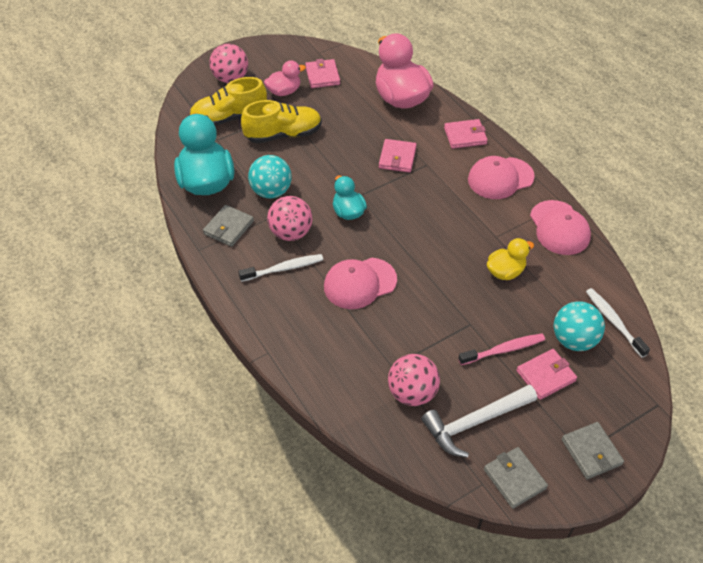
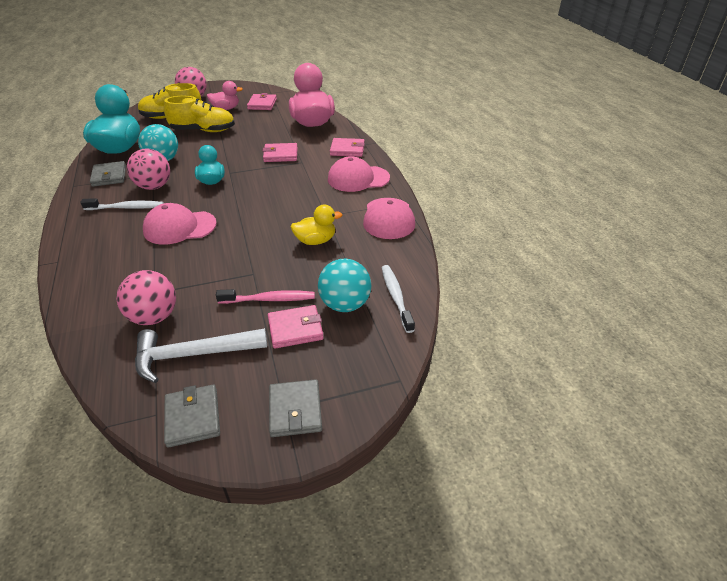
camera: 15 degrees right, 10 degrees down
(228, 227) = (109, 176): grey wallet -> grey wallet turned 60 degrees counterclockwise
(397, 158) = (280, 155): pink wallet -> pink wallet turned 60 degrees clockwise

